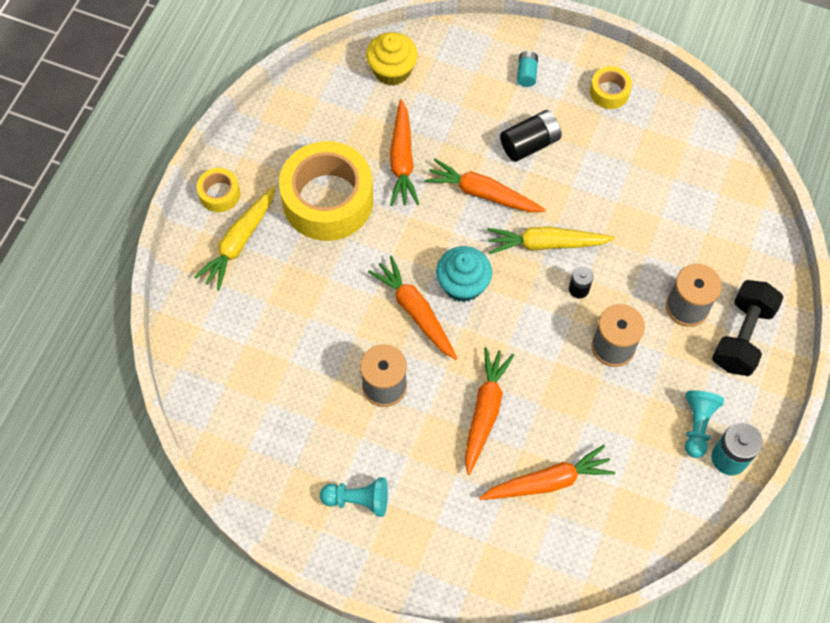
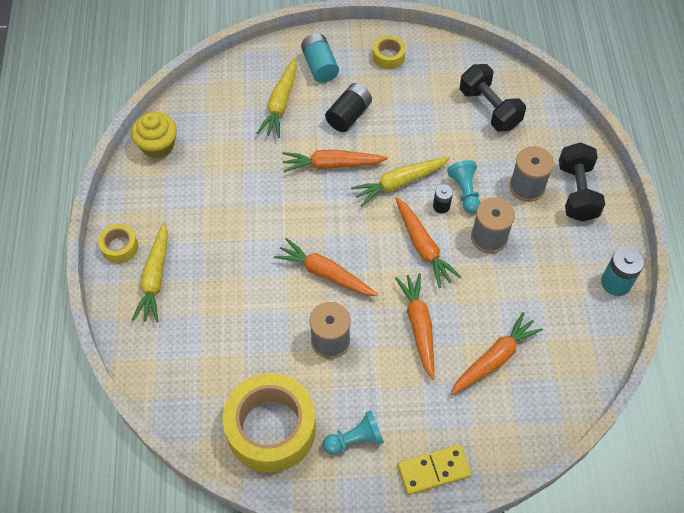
camera: 25 degrees left, 5 degrees down
(328, 200) = (212, 217): yellow tape -> yellow tape (271, 428)
(392, 70) = (214, 101): yellow cupcake -> yellow cupcake (158, 145)
(402, 160) = (256, 164): orange carrot -> orange carrot (423, 247)
(422, 569) = (433, 470): none -> yellow domino
(462, 101) = (280, 103): none -> yellow carrot
(463, 284) = (352, 238): turquoise cupcake -> none
(526, 74) = (320, 66): turquoise battery -> turquoise battery, size x1.68
(693, 198) = (489, 108): none -> black dumbbell
(697, 425) = (580, 269): turquoise pawn -> turquoise pawn (465, 191)

